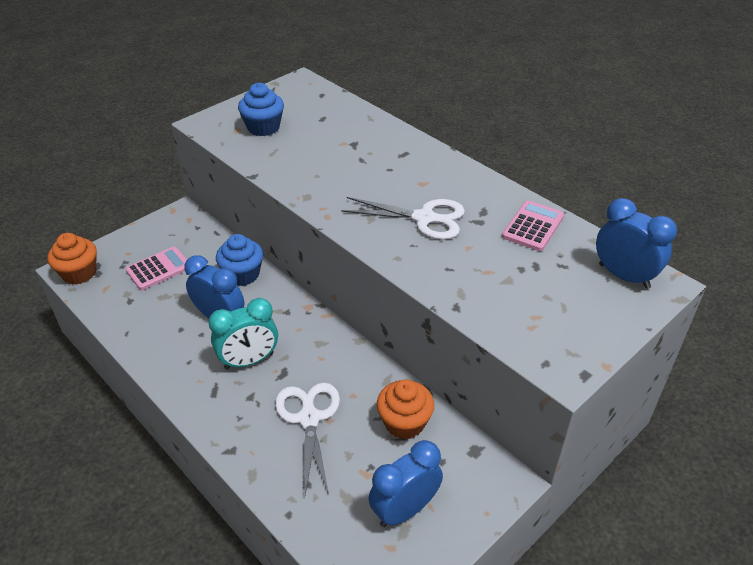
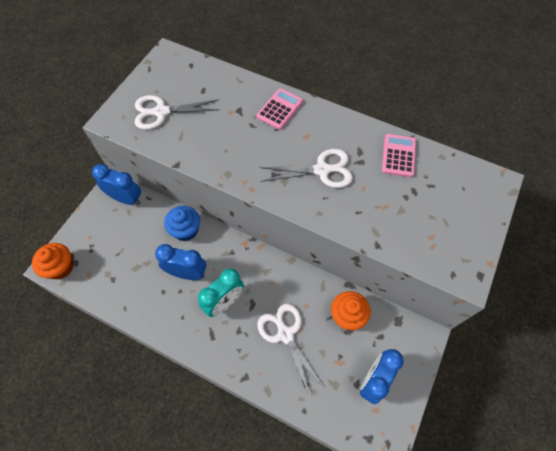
camera: 20 degrees left, 20 degrees up
(158, 269) = (120, 244): pink calculator -> pink calculator (279, 109)
(263, 127) = (161, 112): blue cupcake -> white scissors
(624, 276) = (473, 183): blue clock -> blue clock (126, 198)

